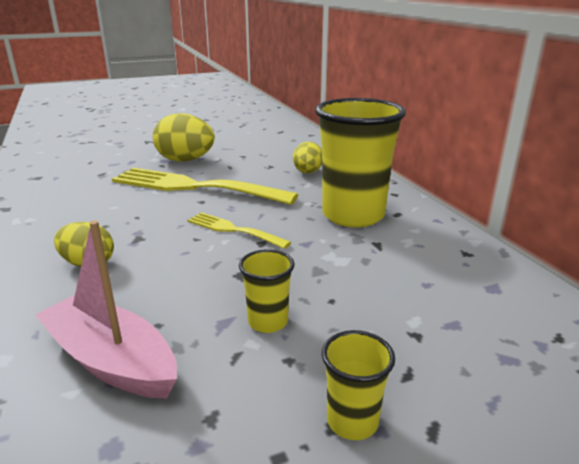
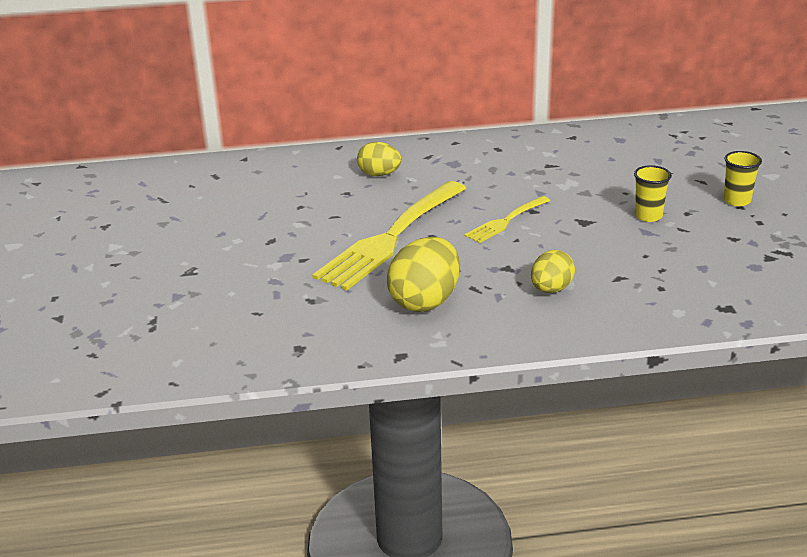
camera: 75 degrees left, 5 degrees up
(111, 360) = (684, 270): pink boat -> none
(185, 160) = (295, 243): yellow egg -> yellow egg (425, 301)
(353, 215) = (494, 166): yellow cup -> none

